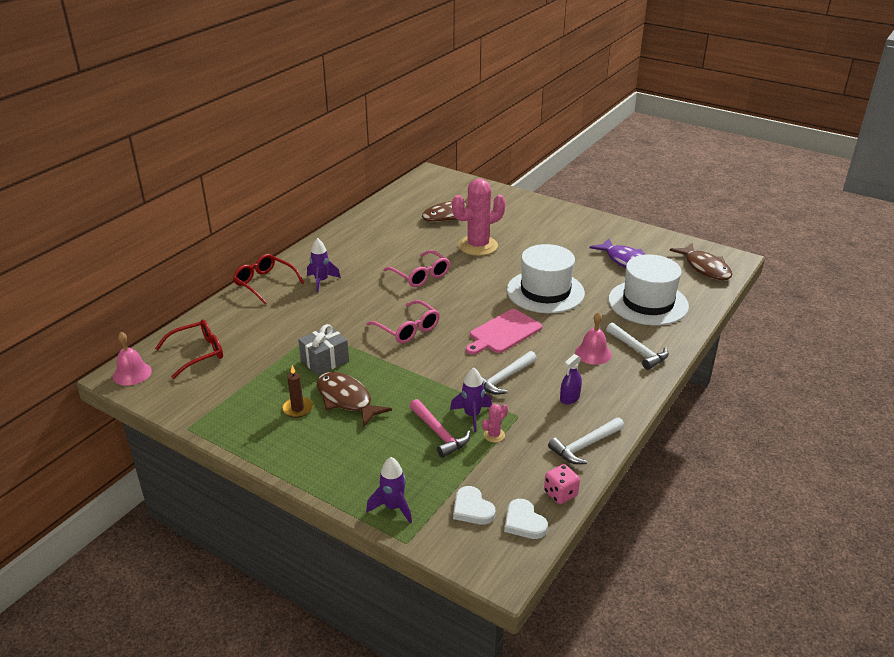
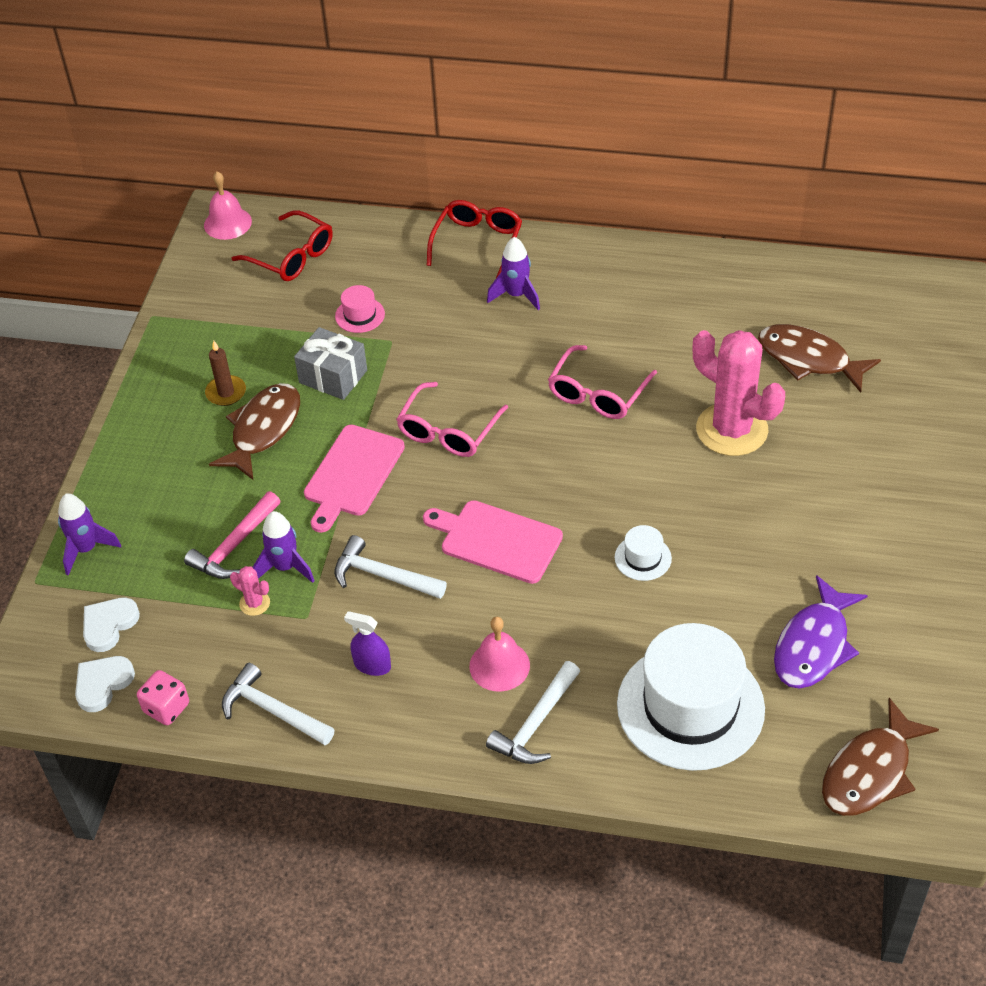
camera: 70 degrees right, 15 degrees up
(281, 338) = (360, 315): none -> pink hat
(414, 372) = (352, 474): none -> pink cutting board
(545, 291) = (643, 558): white hat -> white hat, size x0.41

